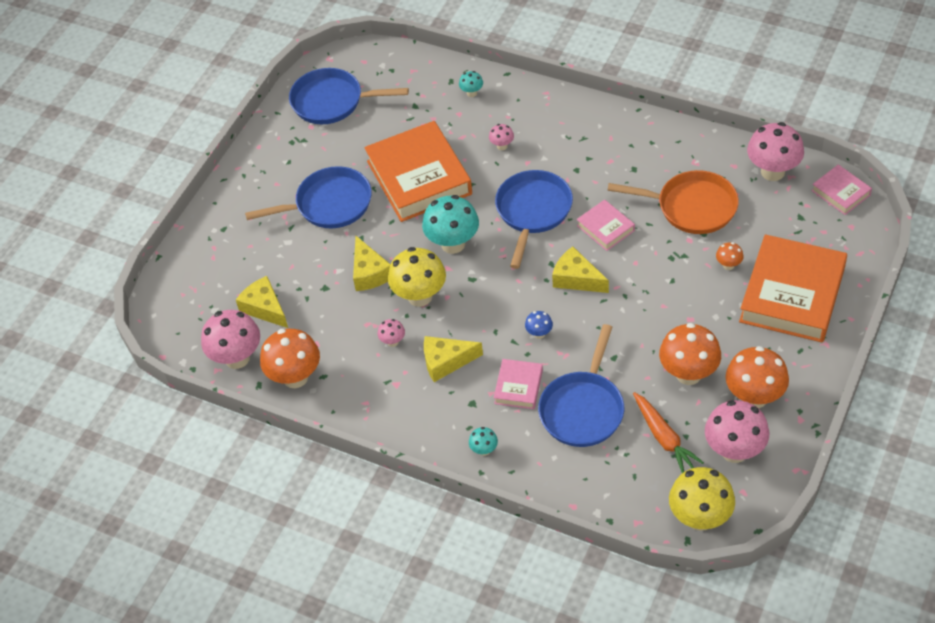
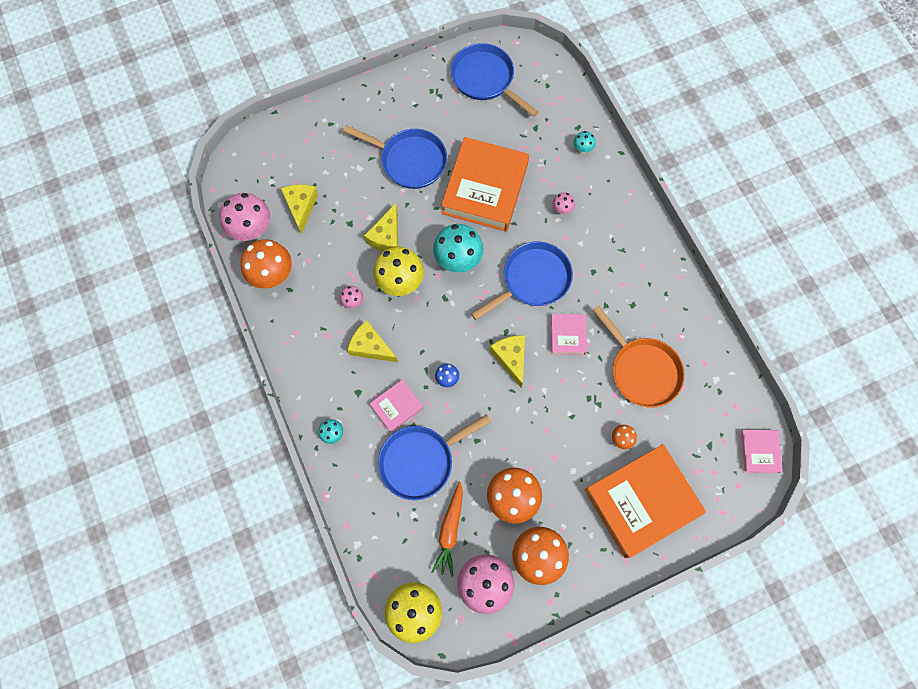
camera: 35 degrees right, 20 degrees up
(772, 172) = (727, 392): pink mushroom -> none

